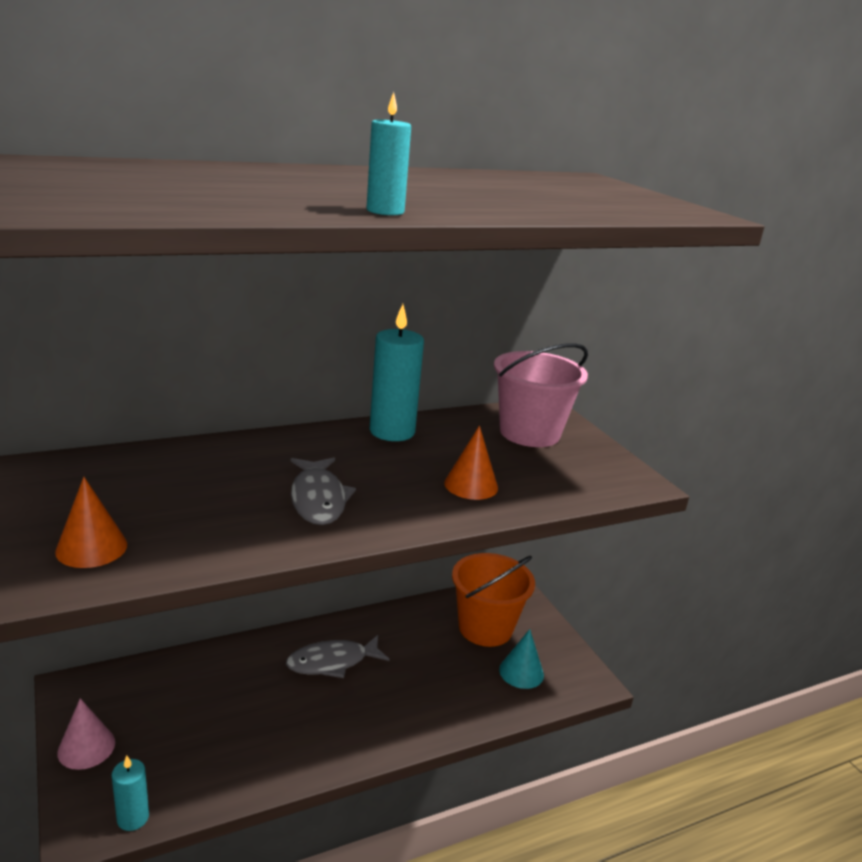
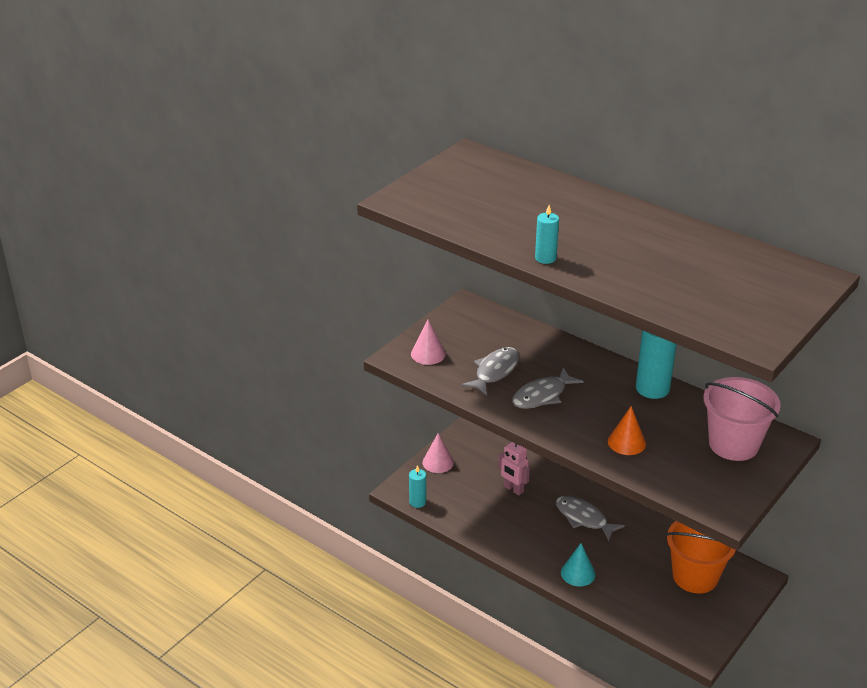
camera: 65 degrees right, 10 degrees up
(91, 548) = (428, 354): orange cone -> pink cone
(220, 511) = (495, 371): none -> grey fish
(223, 697) = (513, 489): none -> pink robot
(521, 672) = (670, 611): turquoise cone -> turquoise cone (578, 573)

